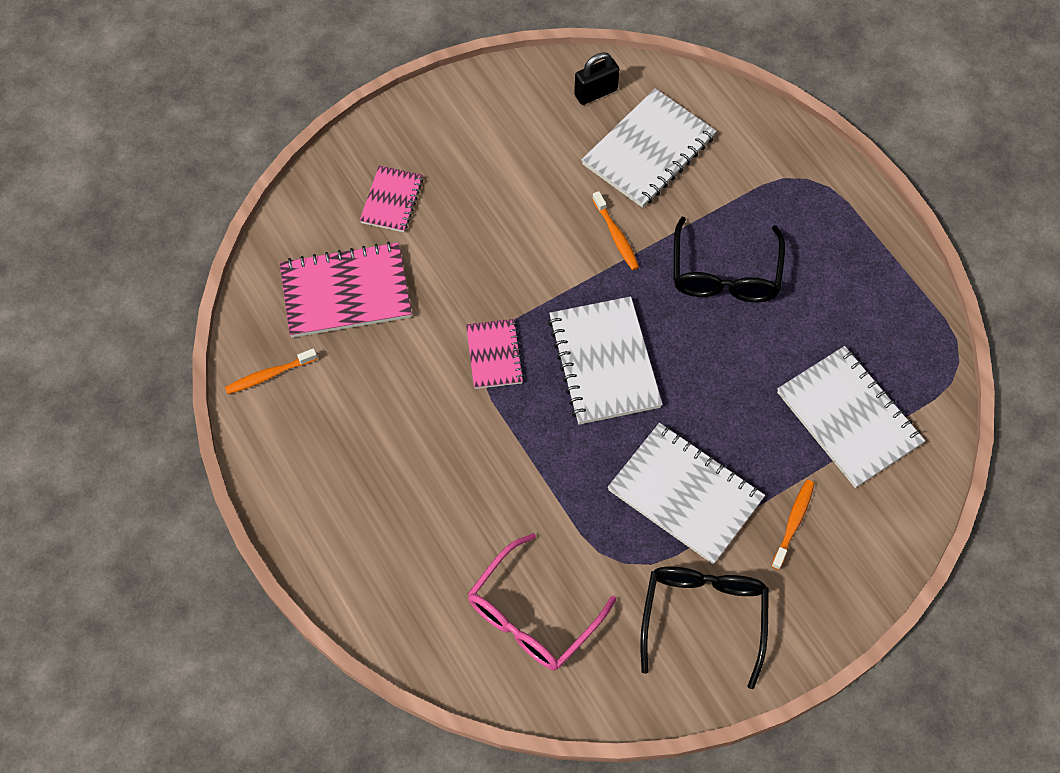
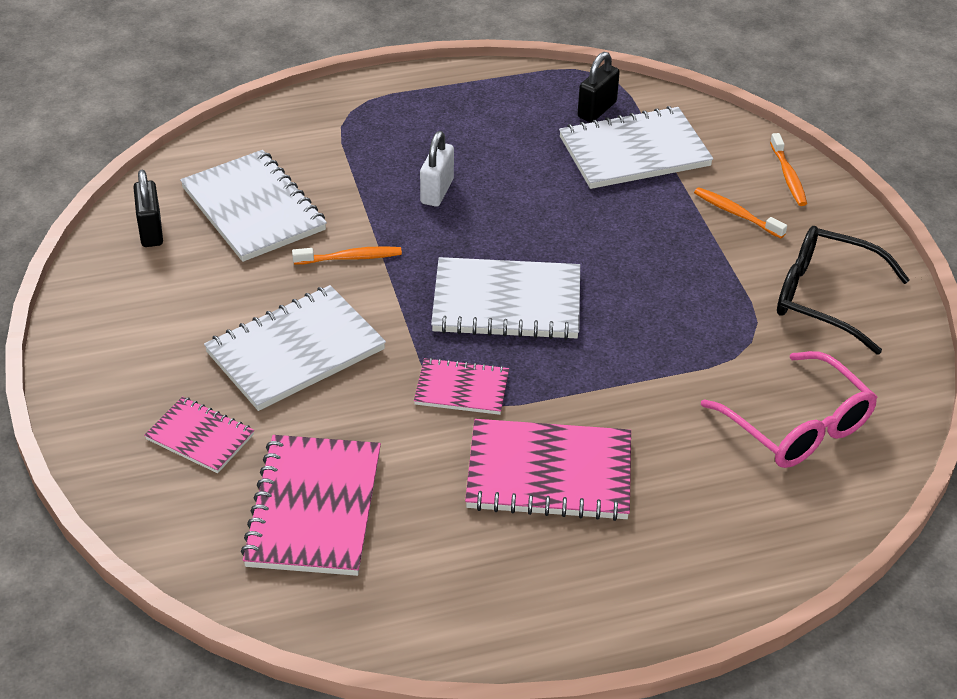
camera: 75 degrees left, 20 degrees down
(269, 375) = (403, 611): orange toothbrush -> orange toothbrush (788, 176)
(423, 438) = (549, 474): none -> pink notebook
(685, 494) = (685, 279): white notebook -> white notebook (295, 351)
(725, 274) = (437, 191): black glasses -> white padlock
(899, 373) = (597, 110): none -> black padlock

